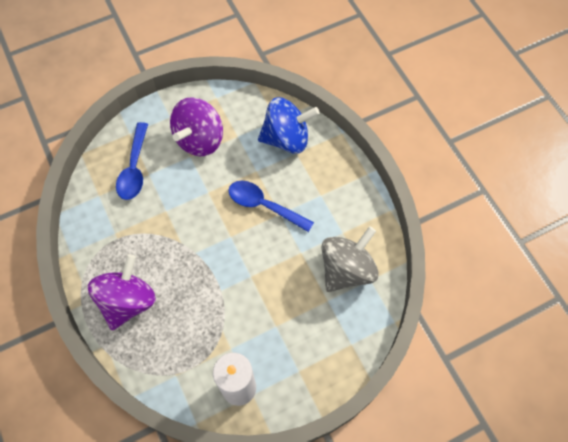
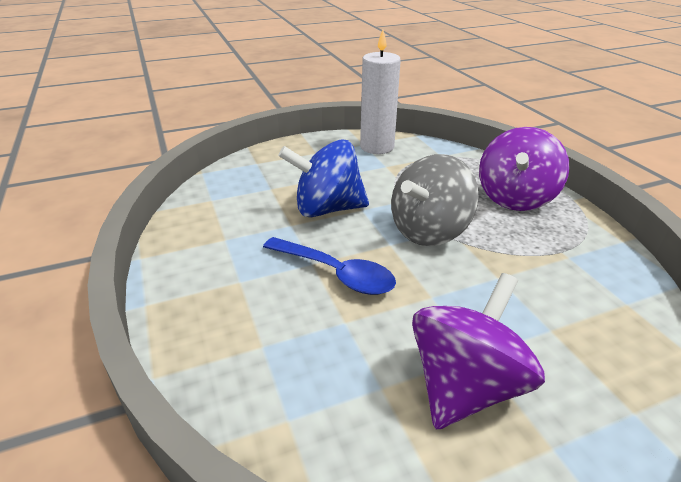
camera: 175 degrees left, 30 degrees down
(134, 168) = (584, 339): blue spoon -> none
(286, 138) = (274, 374): blue spinning top -> blue spinning top (327, 209)
(347, 269) = (236, 208): grey spinning top -> grey spinning top (429, 231)

